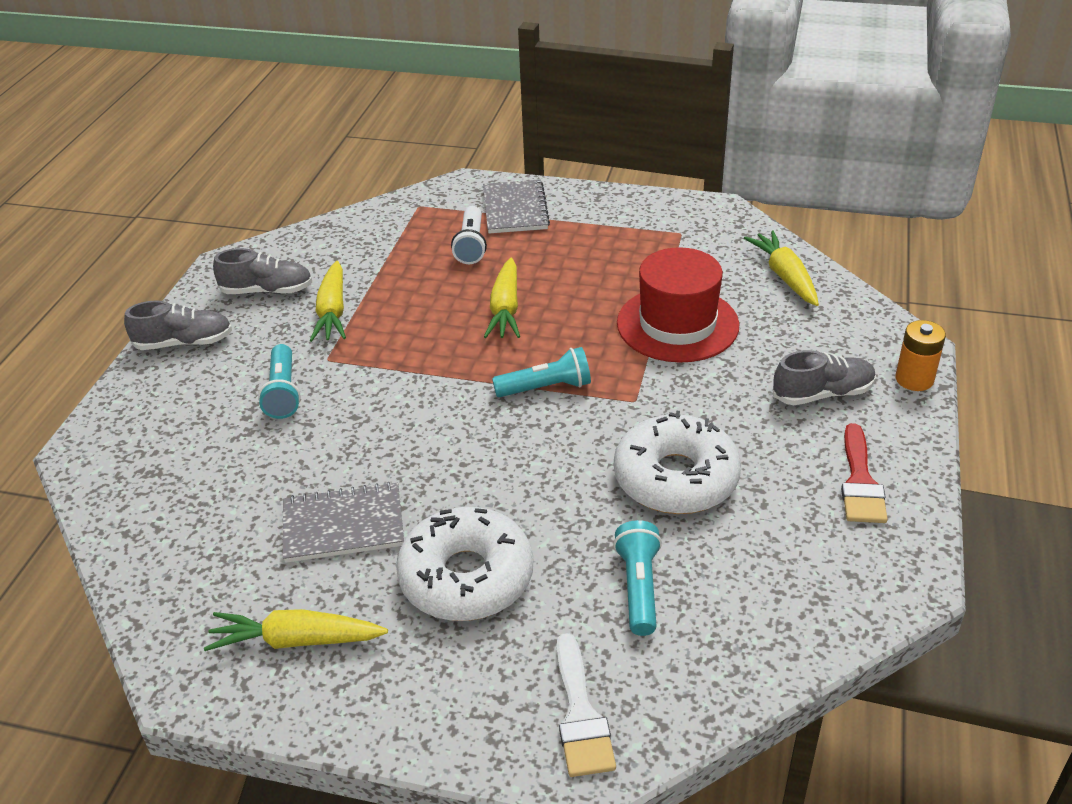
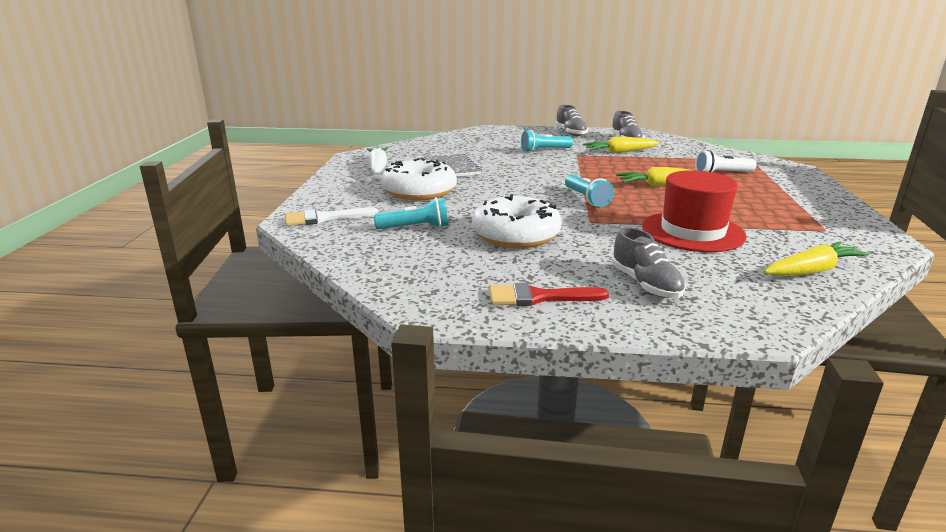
camera: 80 degrees right, 15 degrees down
(296, 640) = (378, 167): yellow carrot -> white carrot
(515, 209) = (782, 181): grey notebook -> none
(914, 379) = (702, 329): orange battery -> none

